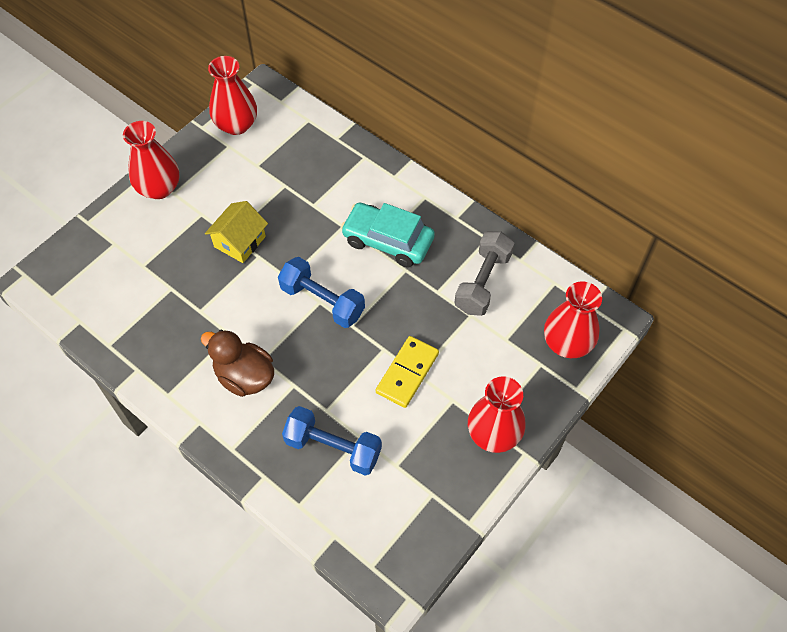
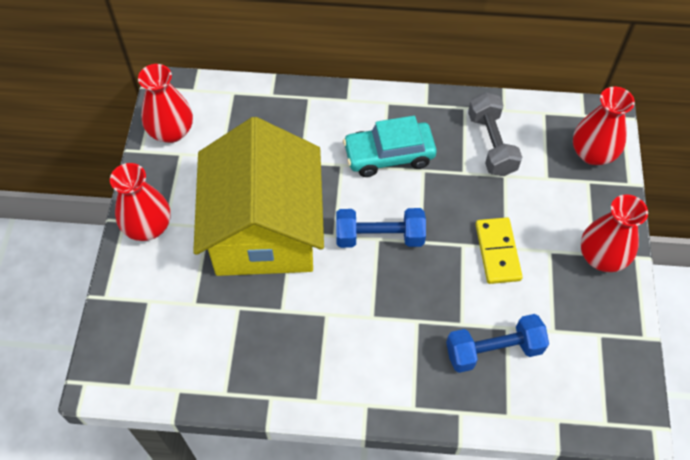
camera: 35 degrees left, 0 degrees up
(239, 241) = (264, 230): yellow house -> yellow house, size x2.47
(244, 376) = (370, 341): brown duck -> none

